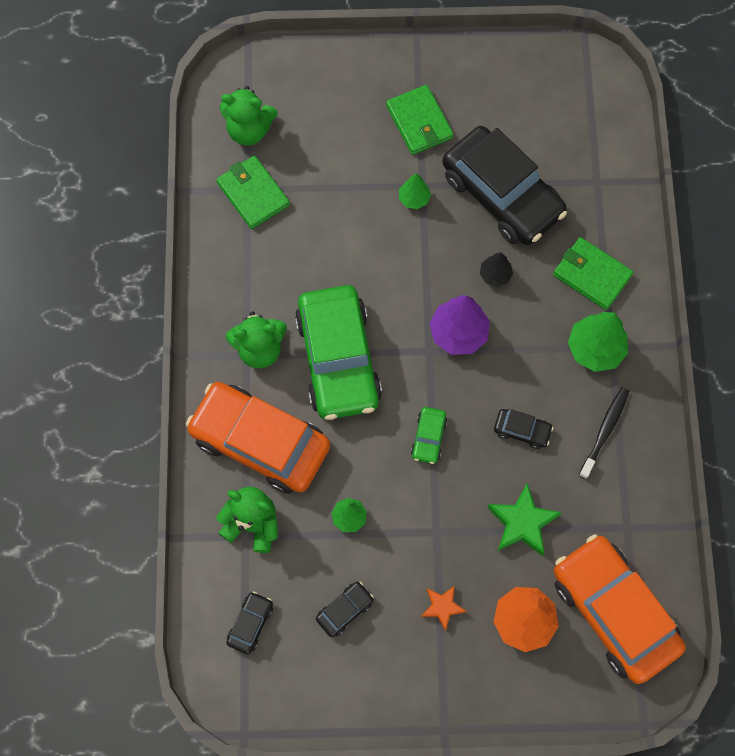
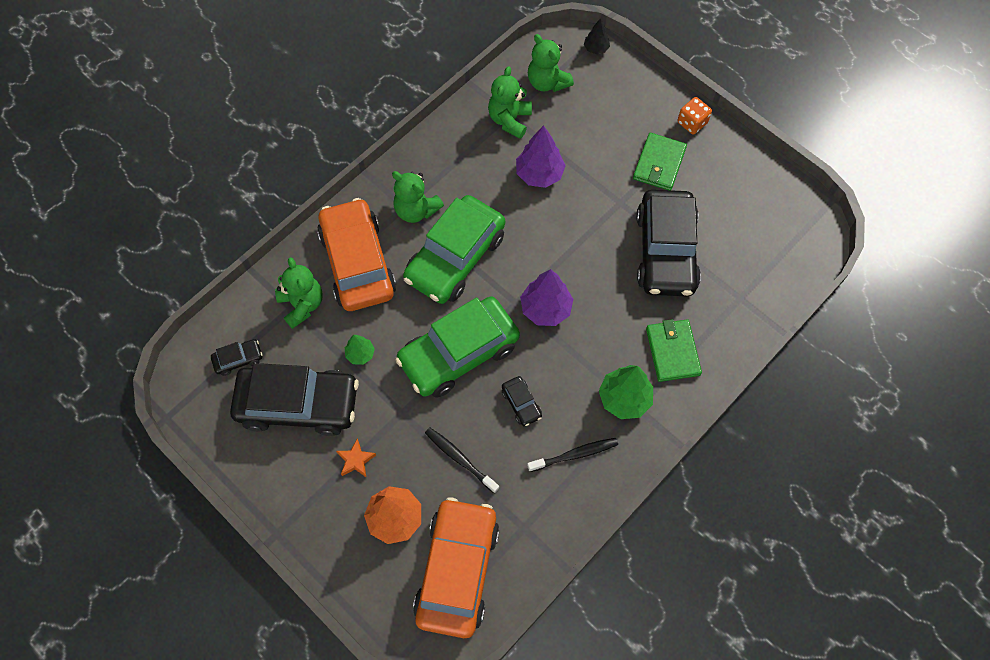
camera: 45 degrees right, 5 degrees down
(253, 194) = (509, 120): green wallet -> green teddy bear
(330, 220) = (539, 174): none -> purple tree
(345, 610) = (298, 405): black car -> black car, size x2.43
(409, 61) = (692, 123): none -> orange dice
(414, 198) = (605, 205): green tree -> none
(428, 437) = (458, 353): green car -> green car, size x2.43
(495, 275) = (608, 295): black tree -> black tree (596, 48)
(522, 523) = (459, 459): green star -> black toothbrush

